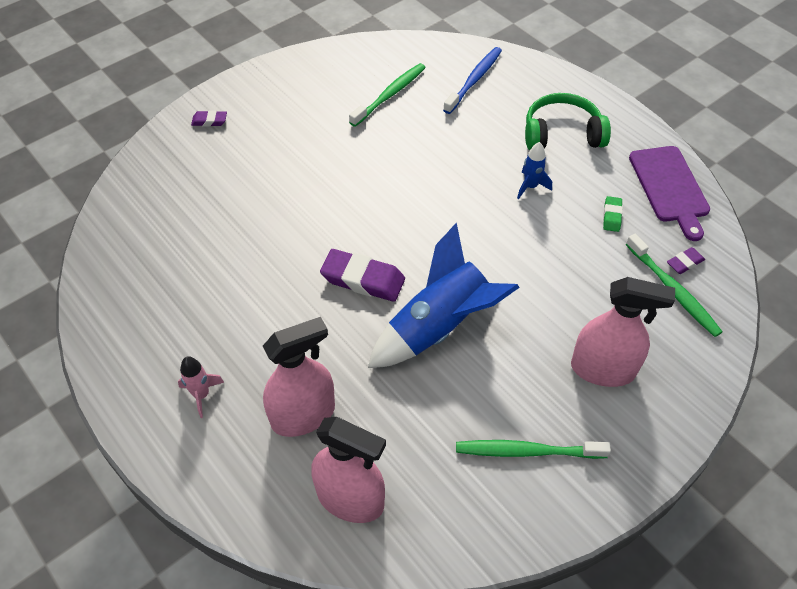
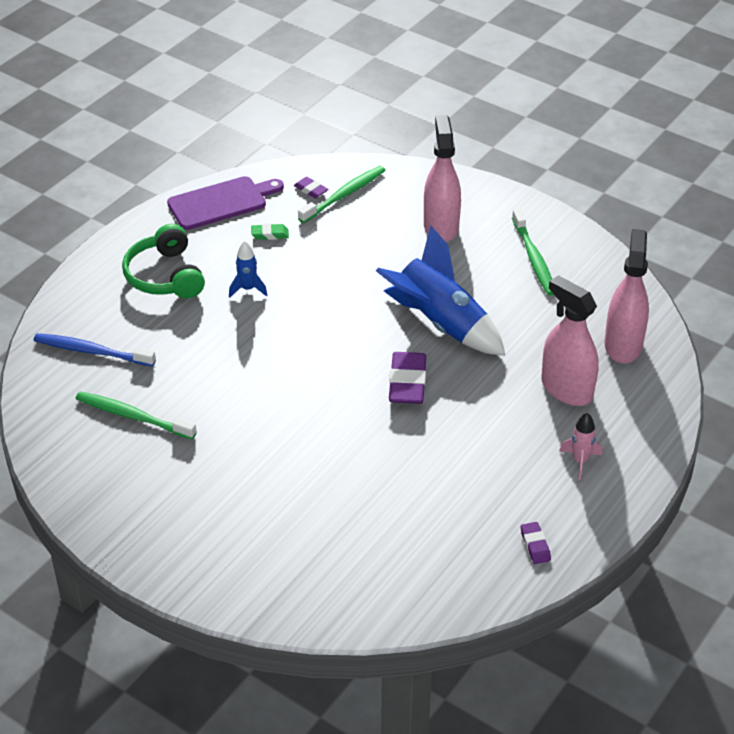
camera: 105 degrees left, 10 degrees down
(209, 121) = (219, 571): purple eraser -> purple eraser (535, 545)

